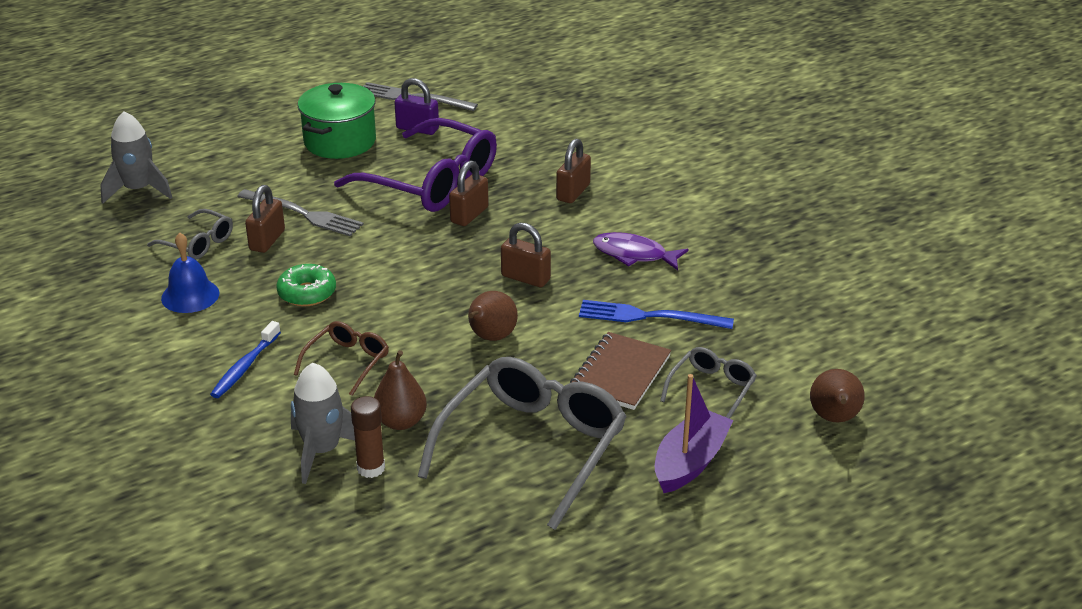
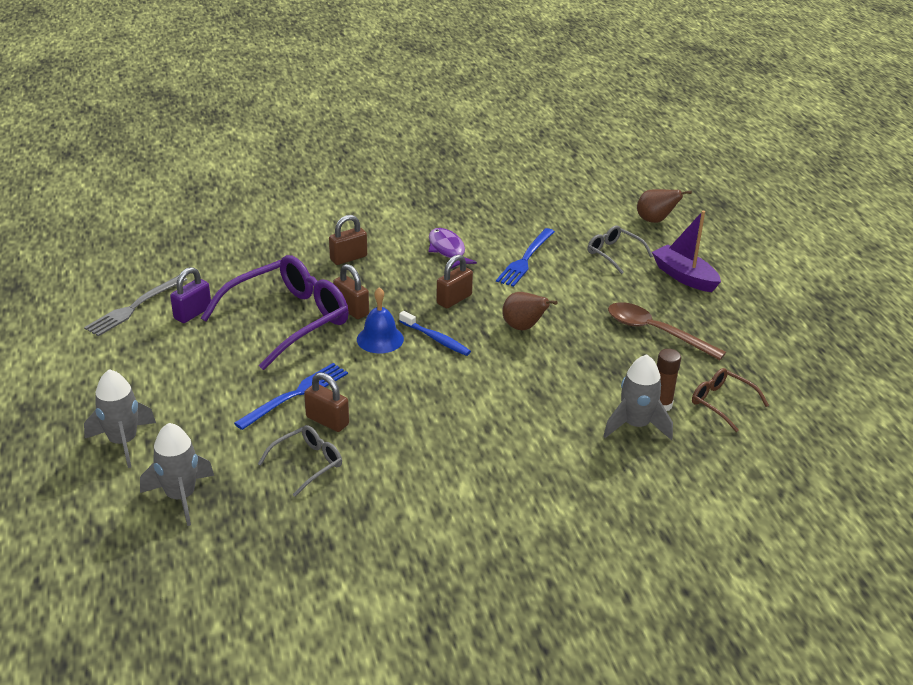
camera: 75 degrees left, 0 degrees up
(190, 295) = (393, 476): blue bell -> blue bell (380, 339)
(206, 145) = (123, 442): none -> grey rocket
(245, 367) = (515, 454): blue toothbrush -> blue toothbrush (436, 339)
(303, 214) = (296, 395): grey fork -> blue fork
(307, 293) = (423, 408): green donut -> none
(340, 141) = (182, 358): green pot -> none
(347, 362) = (529, 399): brown glasses -> brown glasses (722, 403)
(400, 422) = (611, 383): brown pear -> none
(532, 448) = (655, 332): grey glasses -> brown spoon
(573, 192) = (348, 258): brown padlock -> brown padlock turned 75 degrees counterclockwise
(620, 373) = (585, 283): brown notebook -> none
(634, 254) = (447, 250): purple fish -> purple fish turned 120 degrees clockwise

